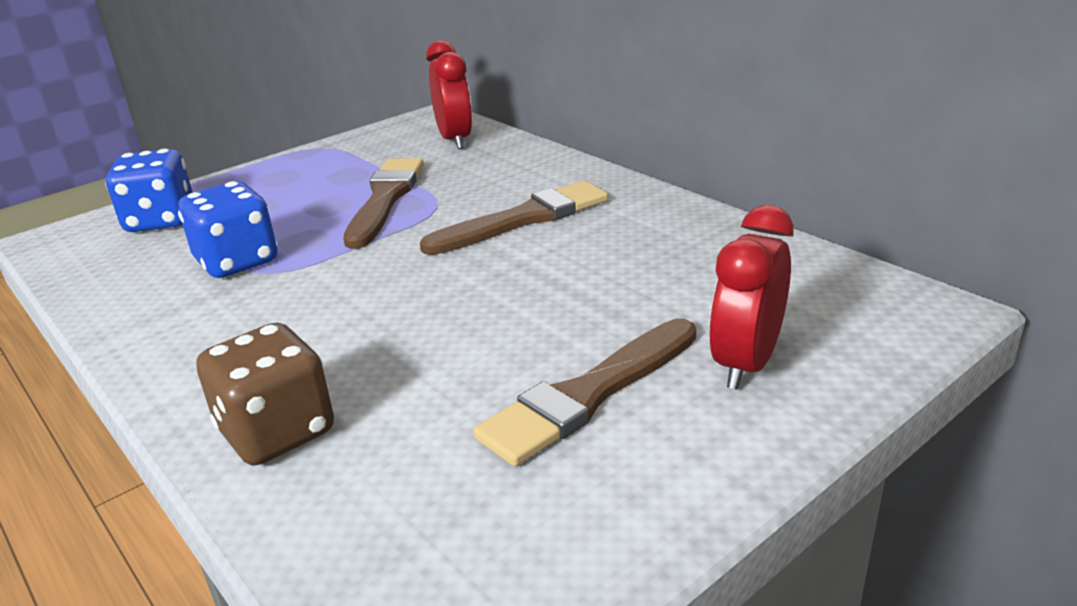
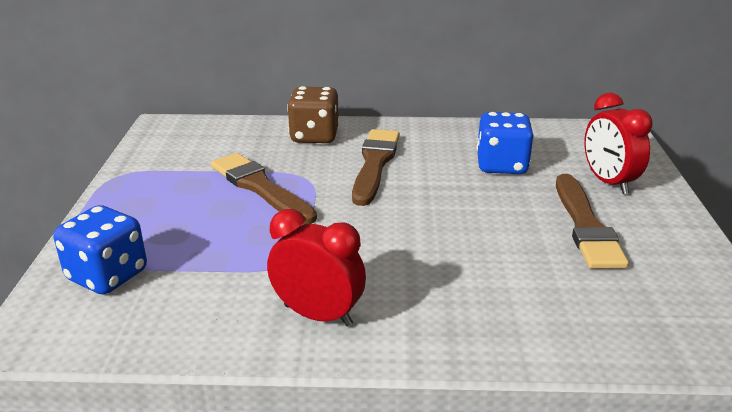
camera: 50 degrees left, 0 degrees up
(237, 261) = (250, 268): blue dice -> blue dice (501, 165)
(277, 432) = (504, 325): brown dice -> brown dice (314, 136)
(455, 140) = (218, 135): red clock -> red clock (318, 315)

